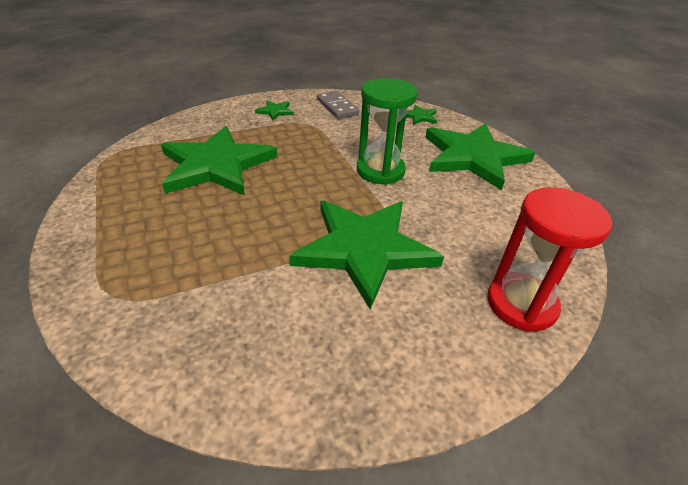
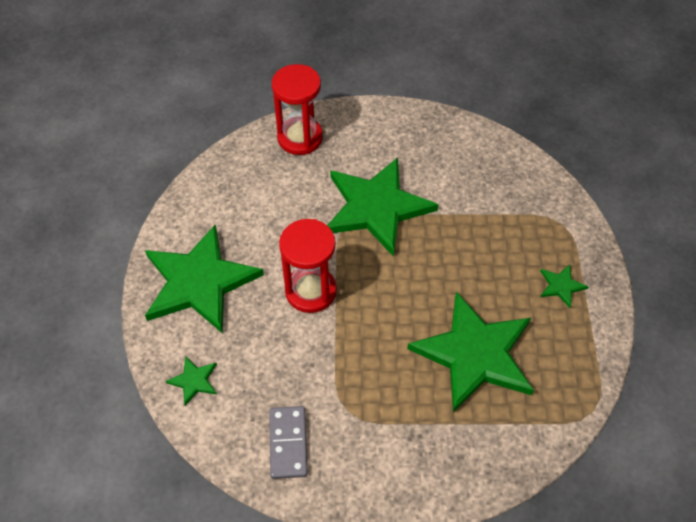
camera: 155 degrees left, 15 degrees up
(275, 111) = (378, 458): green star -> green star (561, 286)
(380, 171) = (310, 291): green hourglass -> red hourglass

